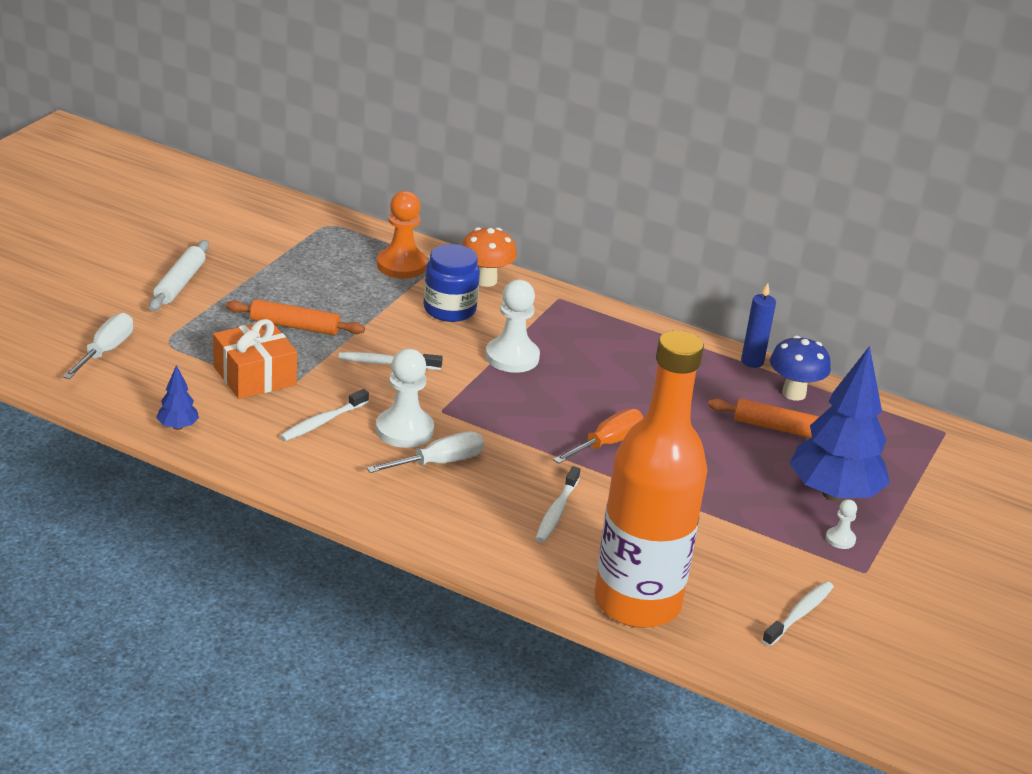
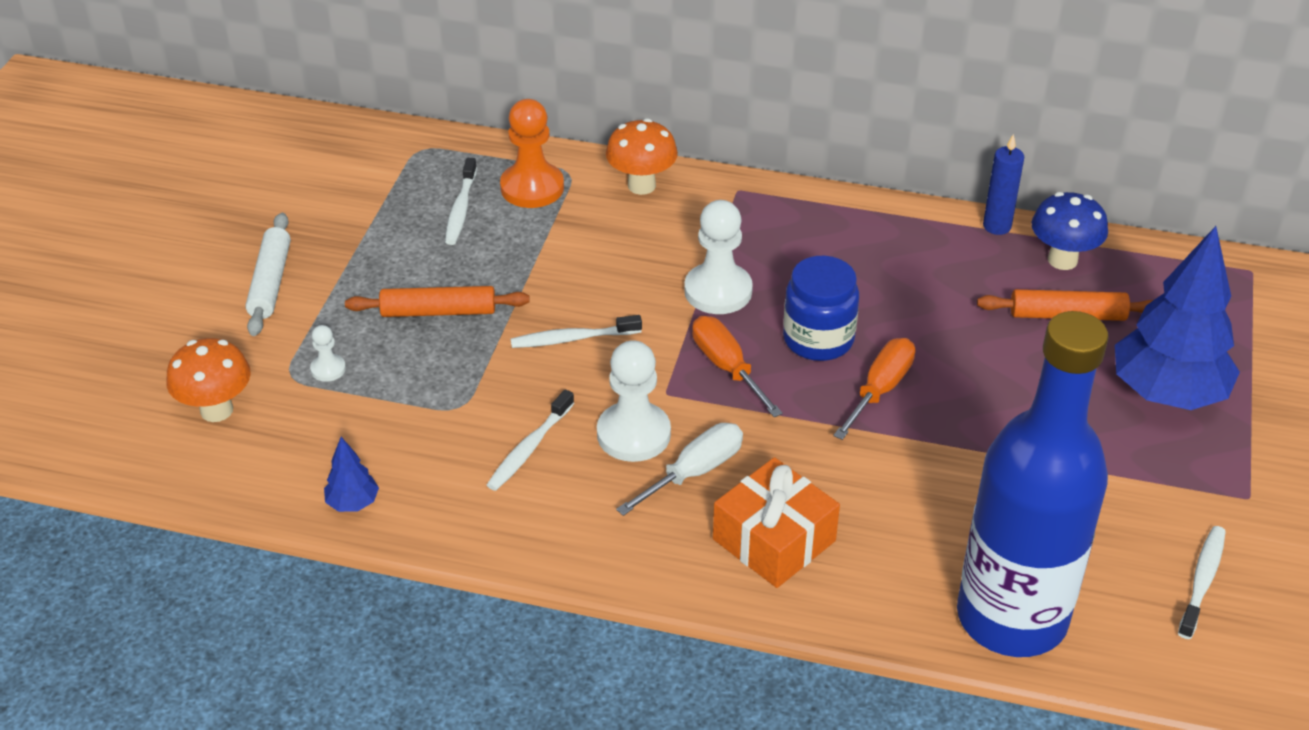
camera: 10 degrees left, 10 degrees up
(105, 351) = (216, 410): white screwdriver -> orange mushroom
(254, 375) = (418, 399): orange gift -> orange gift (774, 540)
(449, 309) = (615, 239): blue jar -> blue jar (818, 339)
(495, 405) = (727, 367): none -> orange screwdriver
(556, 511) = (862, 507): white toothbrush -> white toothbrush (461, 209)
(637, 603) = (1011, 617): orange bottle -> blue bottle
(840, 539) = (1202, 458): white pawn -> white pawn (328, 369)

